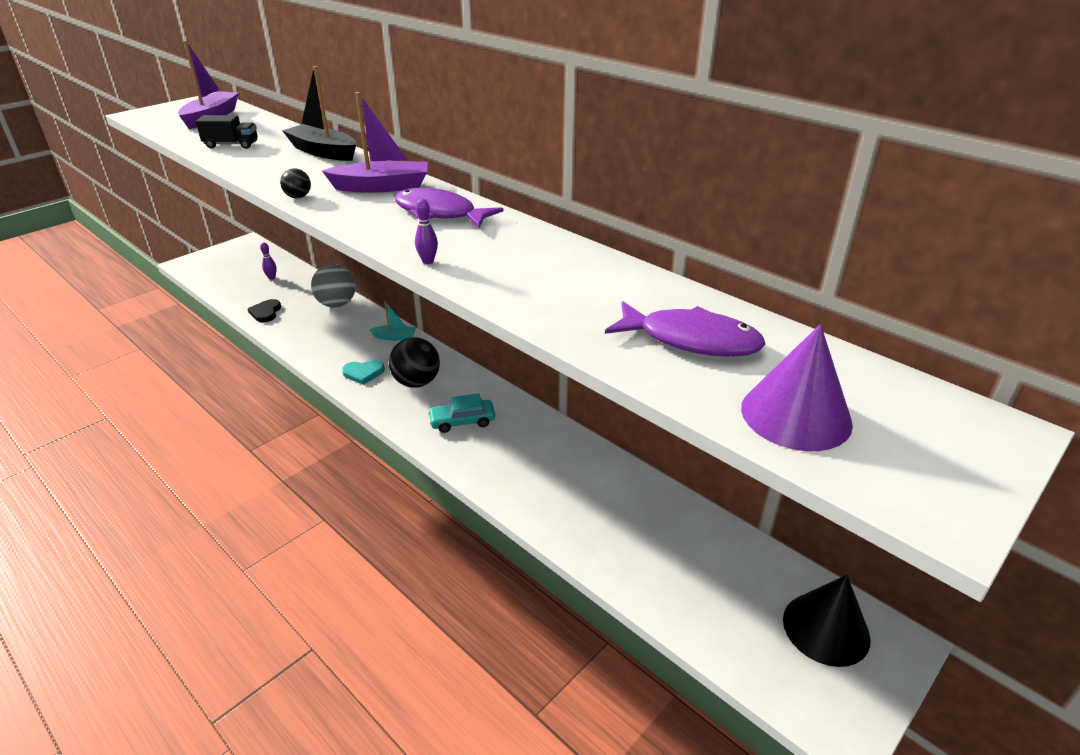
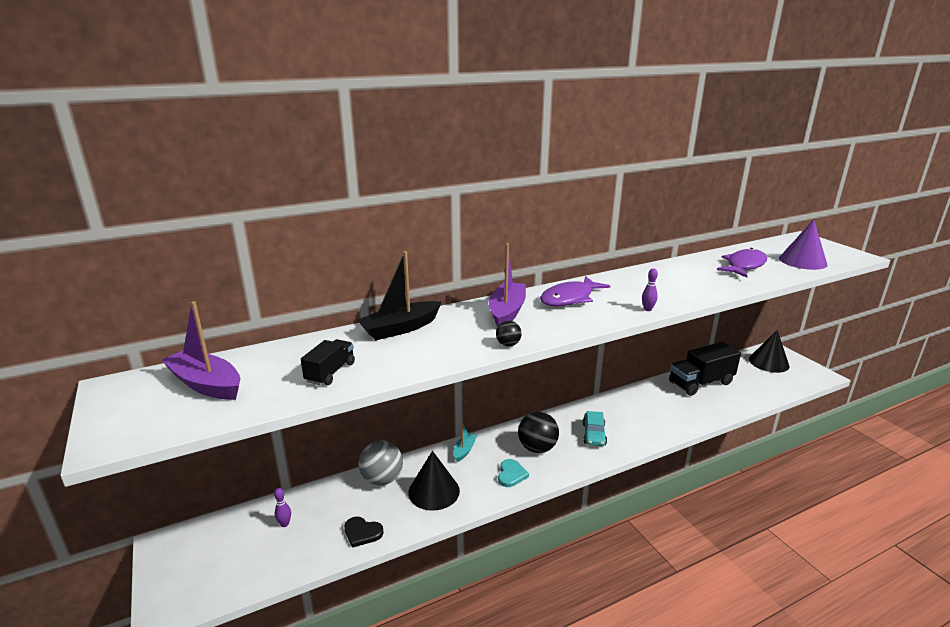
camera: 70 degrees left, 10 degrees down
(326, 333) = (434, 491): none -> black cone
(665, 522) = (700, 383): none -> black truck

